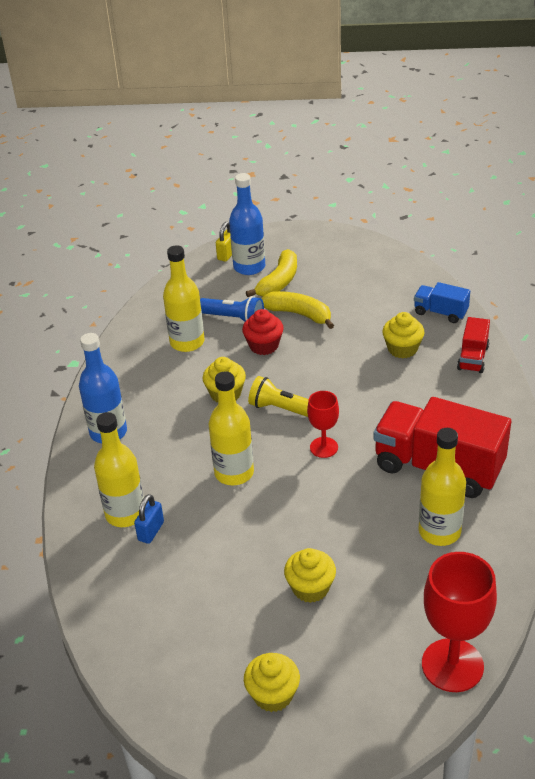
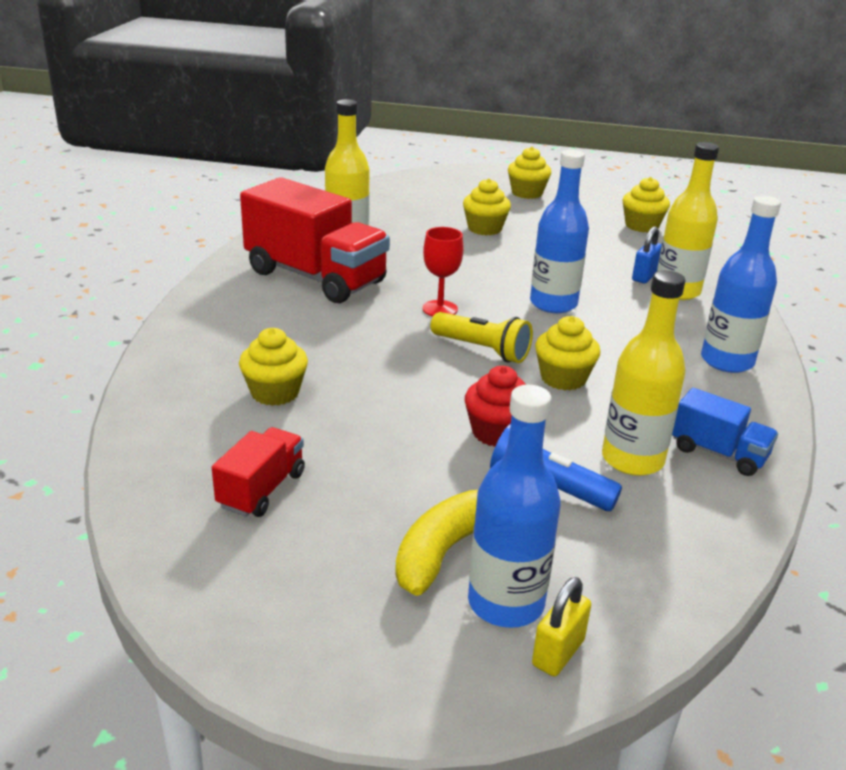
camera: 175 degrees left, 10 degrees down
(137, 636) = (641, 226): none -> yellow cupcake
(234, 473) = (553, 304): yellow bottle -> blue bottle
(299, 314) = (422, 474): yellow banana -> none
(440, 312) = (172, 435): blue truck -> blue truck (718, 453)
(452, 665) = (383, 187): red goblet -> none
(473, 358) = (181, 365): red truck -> red truck (261, 490)

